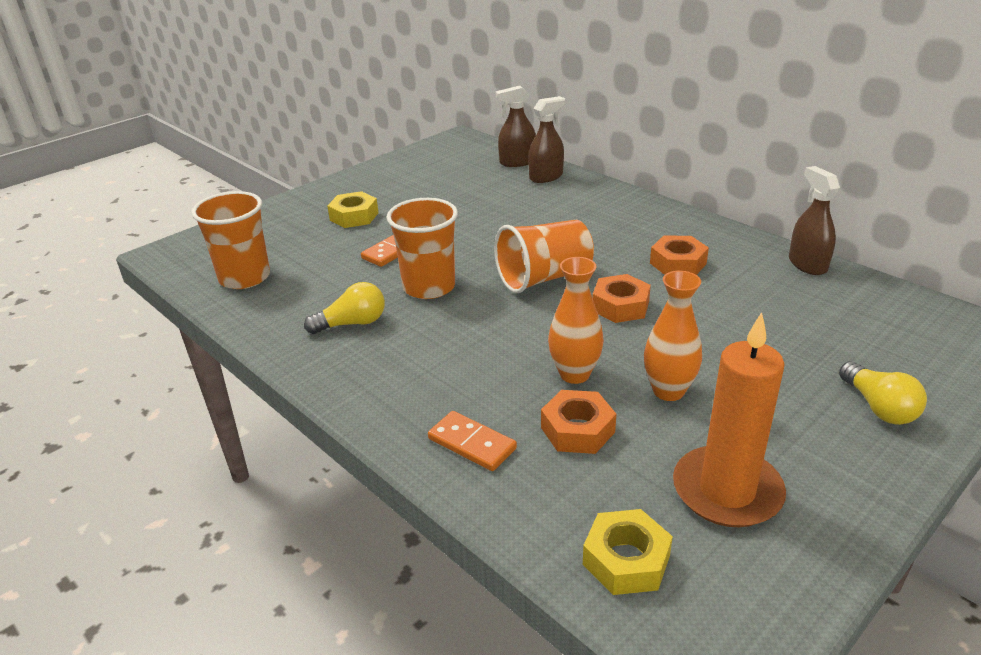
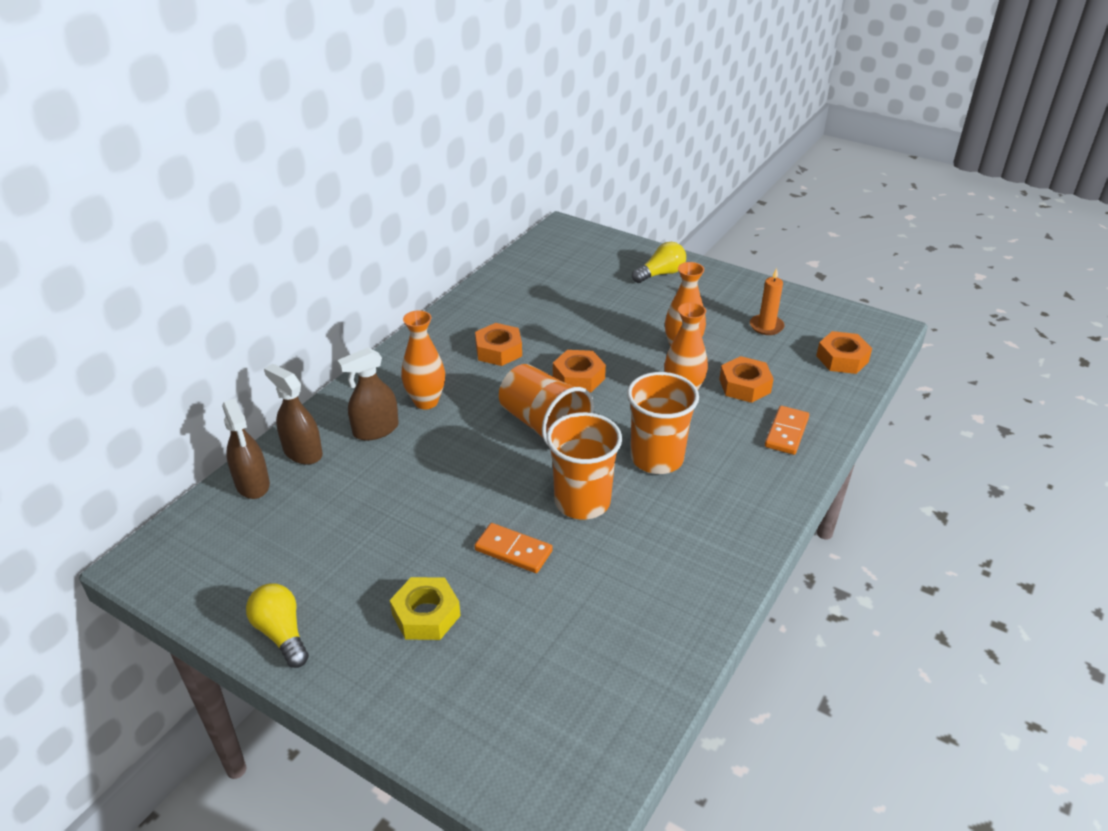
camera: 105 degrees left, 5 degrees up
(244, 278) = (609, 678): orange cup -> orange cup (657, 458)
(352, 323) = (667, 543): yellow light bulb -> yellow light bulb (281, 633)
(598, 224) = (426, 401): none -> orange vase
(626, 560) = (842, 359): yellow nut -> orange nut
(727, 491) = (766, 326): orange candle -> orange candle, size x0.53
(807, 264) = (486, 289): brown spray bottle -> brown spray bottle (375, 430)

